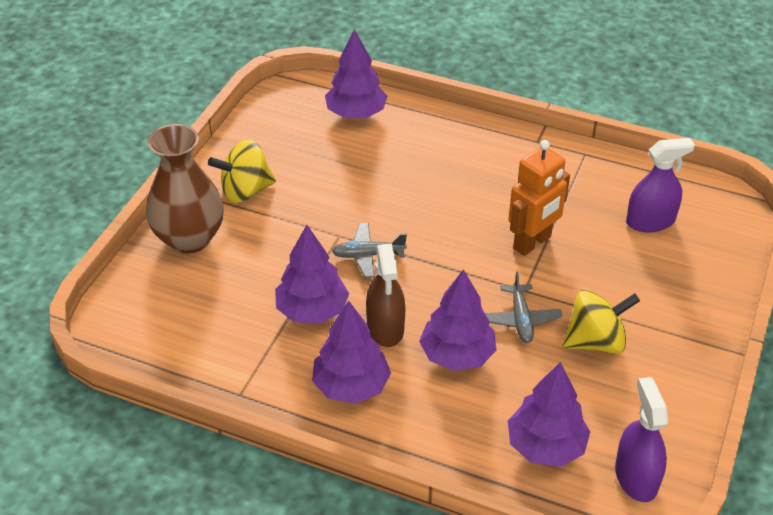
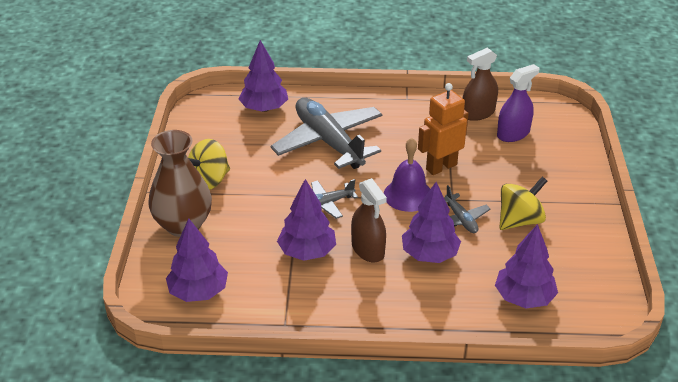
camera: 20 degrees left, 5 degrees down
(351, 386) = (365, 296): purple tree -> purple tree (198, 292)
(410, 175) = (328, 142): none -> grey plane
(471, 269) = (408, 195): none -> purple bell
(532, 243) = (441, 167): orange robot -> orange robot turned 150 degrees counterclockwise
(619, 182) = (478, 113): none -> brown spray bottle
(636, 477) = (594, 300): purple spray bottle -> none

